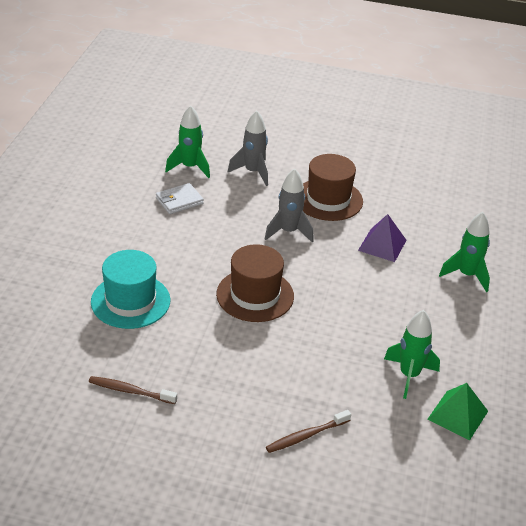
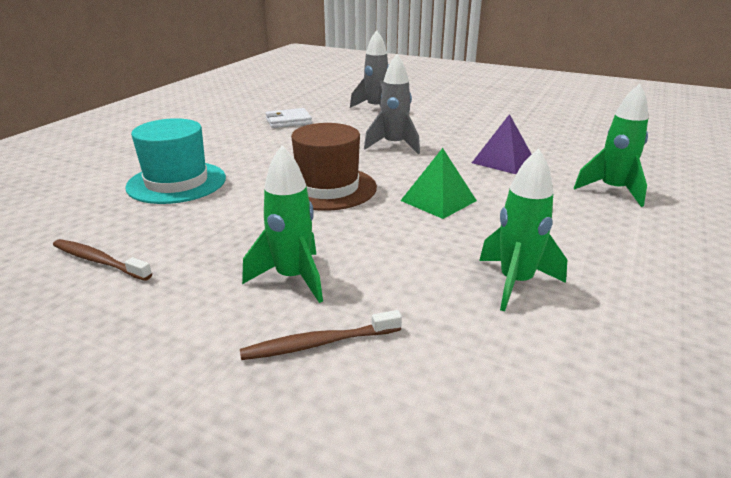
camera: 15 degrees right, 10 degrees down
(190, 167) = (314, 104): green rocket -> green rocket (292, 278)
(328, 199) = (449, 128): brown hat -> none
(457, 415) = (595, 343): green pyramid -> green pyramid (438, 200)

